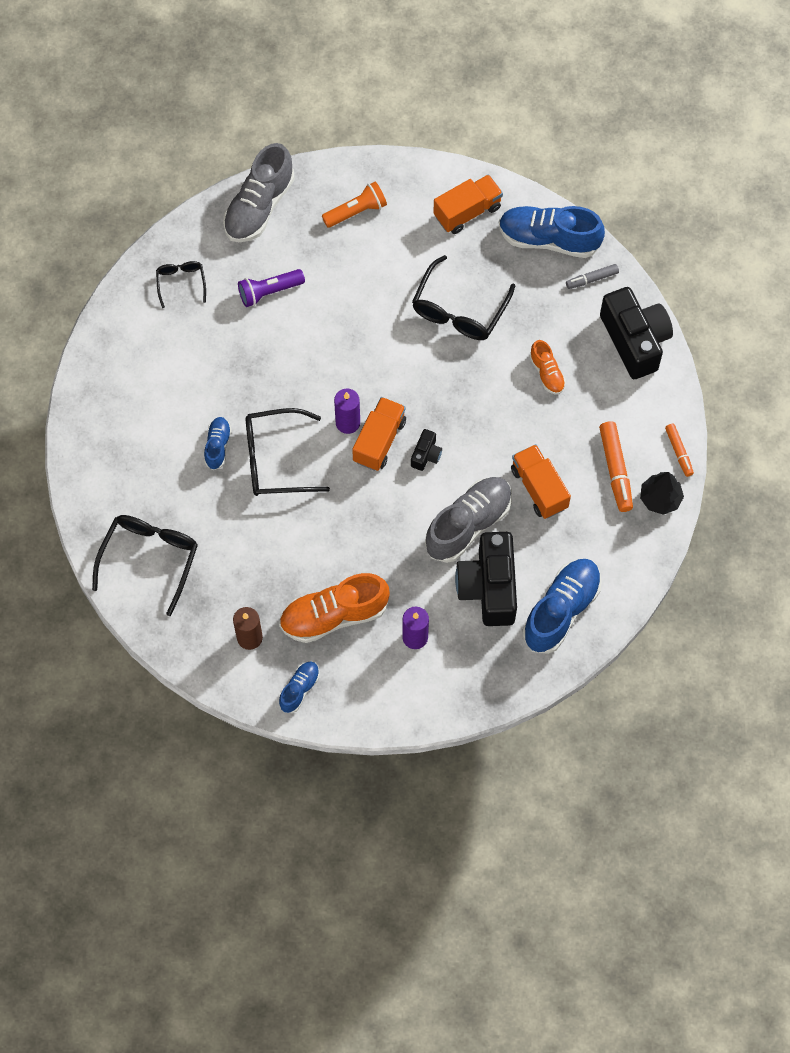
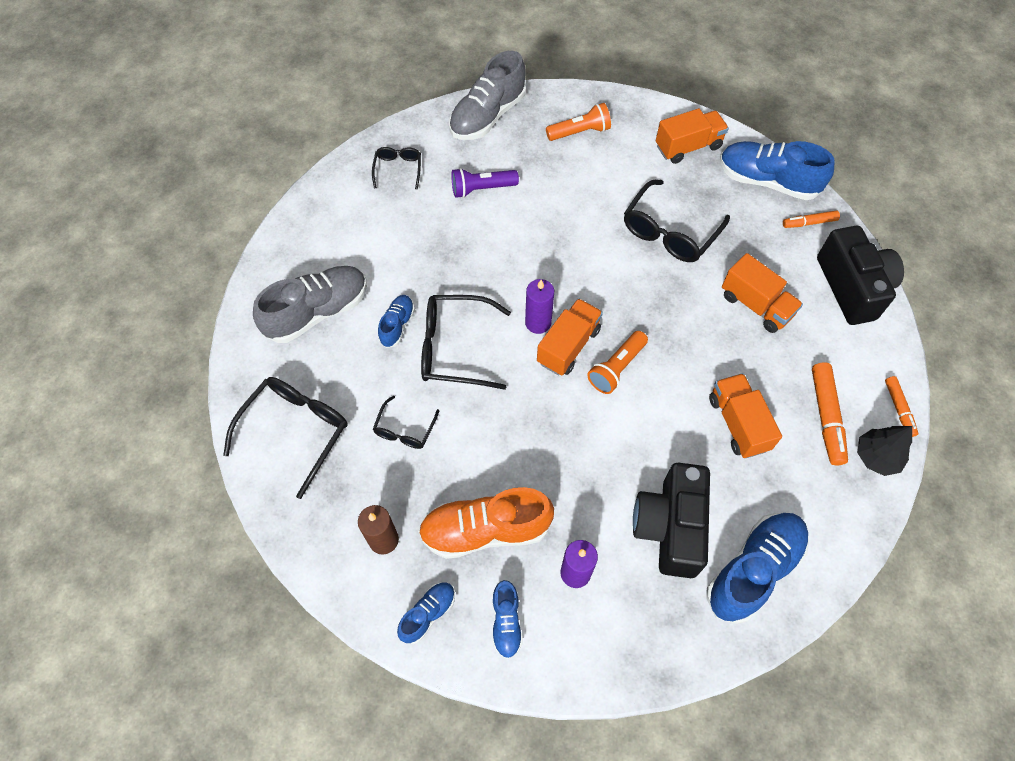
camera: 10 degrees right, 5 degrees down
(246, 542) = (405, 430): none -> black glasses
(364, 685) = (506, 622): none -> blue shoe
(426, 455) = (616, 368): black camera -> orange flashlight
(468, 524) = (654, 450): grey shoe -> grey shoe (318, 312)
(547, 373) = (756, 305): orange shoe -> orange truck
(591, 279) = (809, 223): grey marker -> orange marker

